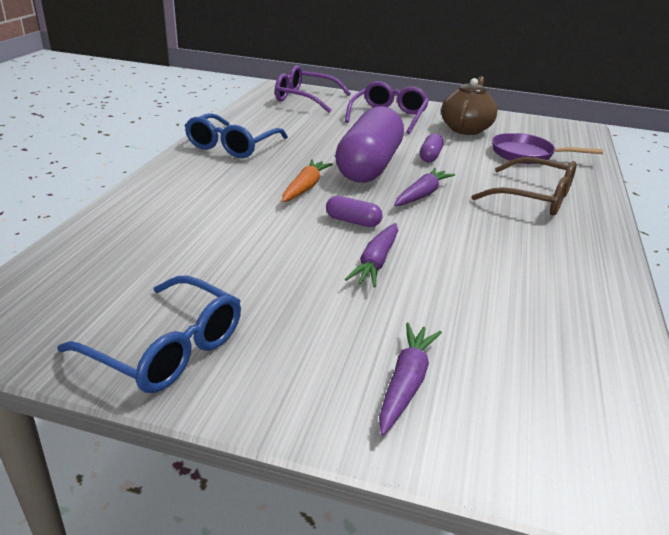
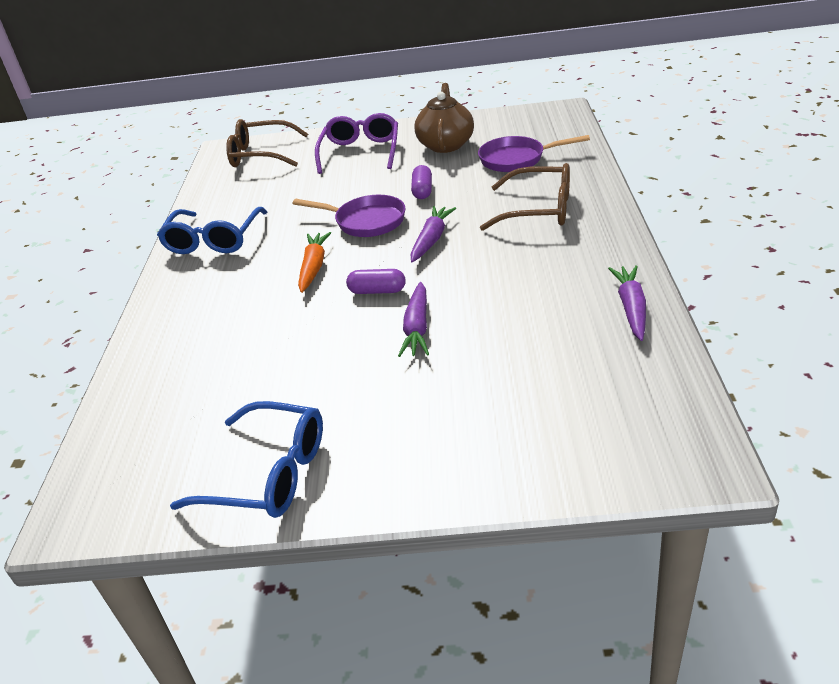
camera: 10 degrees left, 5 degrees up
(305, 98) = (261, 155): purple glasses -> brown glasses
(369, 166) = (366, 221): purple capsule -> purple pan
(406, 383) = (489, 434): purple carrot -> purple carrot (631, 308)

